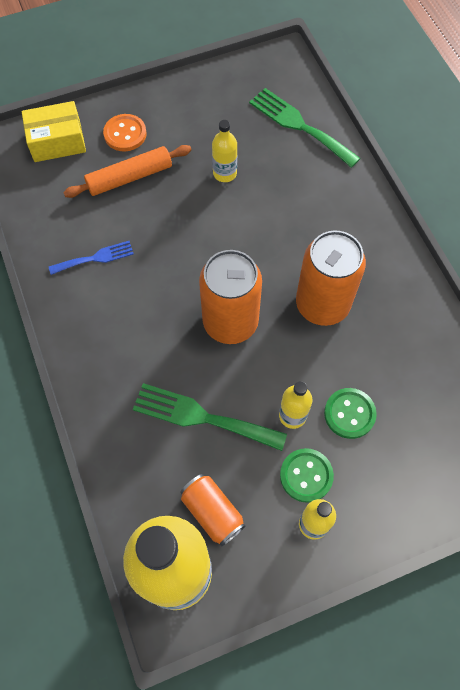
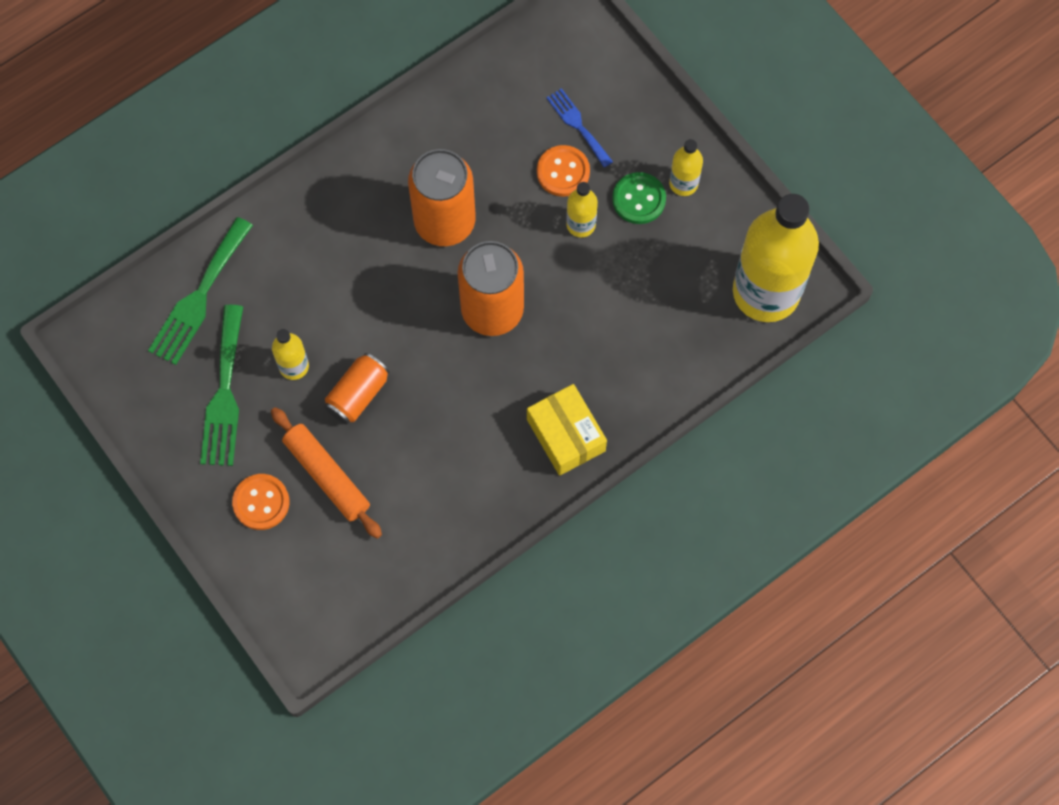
camera: 105 degrees left, 5 degrees up
(57, 141) = (292, 583): yellow box -> yellow box (566, 435)
(95, 258) = (450, 478): blue fork -> blue fork (578, 125)
(202, 417) = (608, 310): green fork -> green fork (224, 393)
(212, 512) = (700, 275): orange can -> orange can (358, 394)
(349, 414) = (563, 172): green button -> orange button

